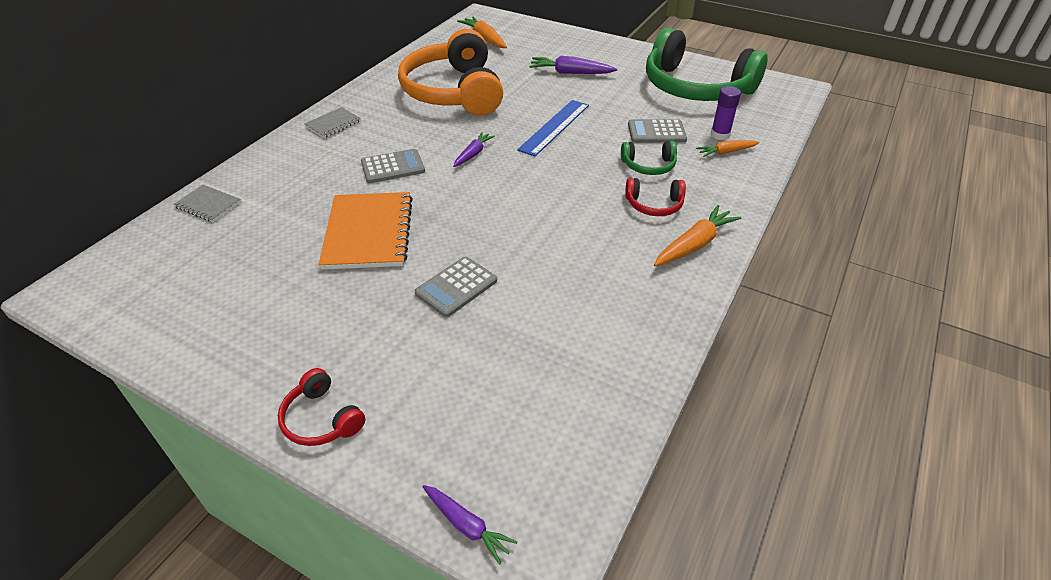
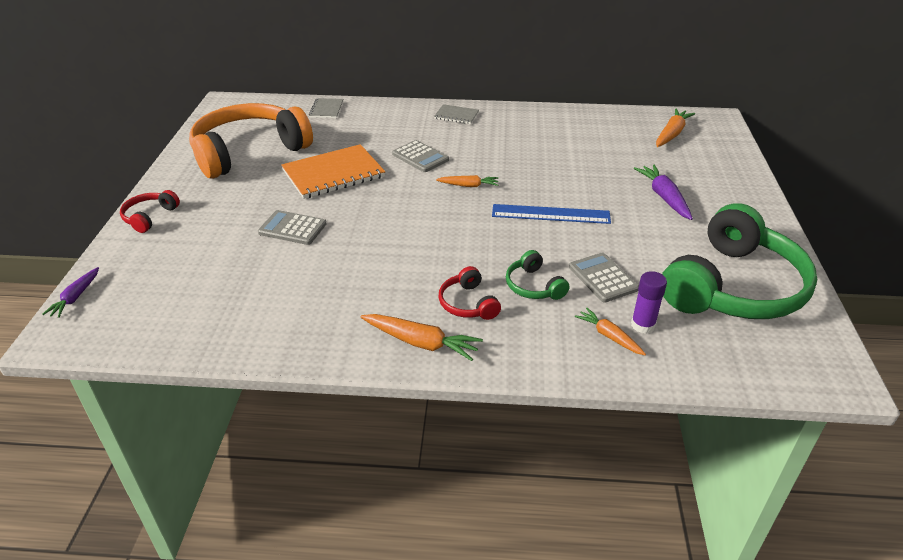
camera: 65 degrees right, 5 degrees down
(454, 92) = (557, 148): orange headphones -> orange headphones (249, 152)
(473, 154) = (468, 185): purple carrot -> orange carrot
(695, 87) = (733, 287): green headphones -> green headphones turned 150 degrees counterclockwise

